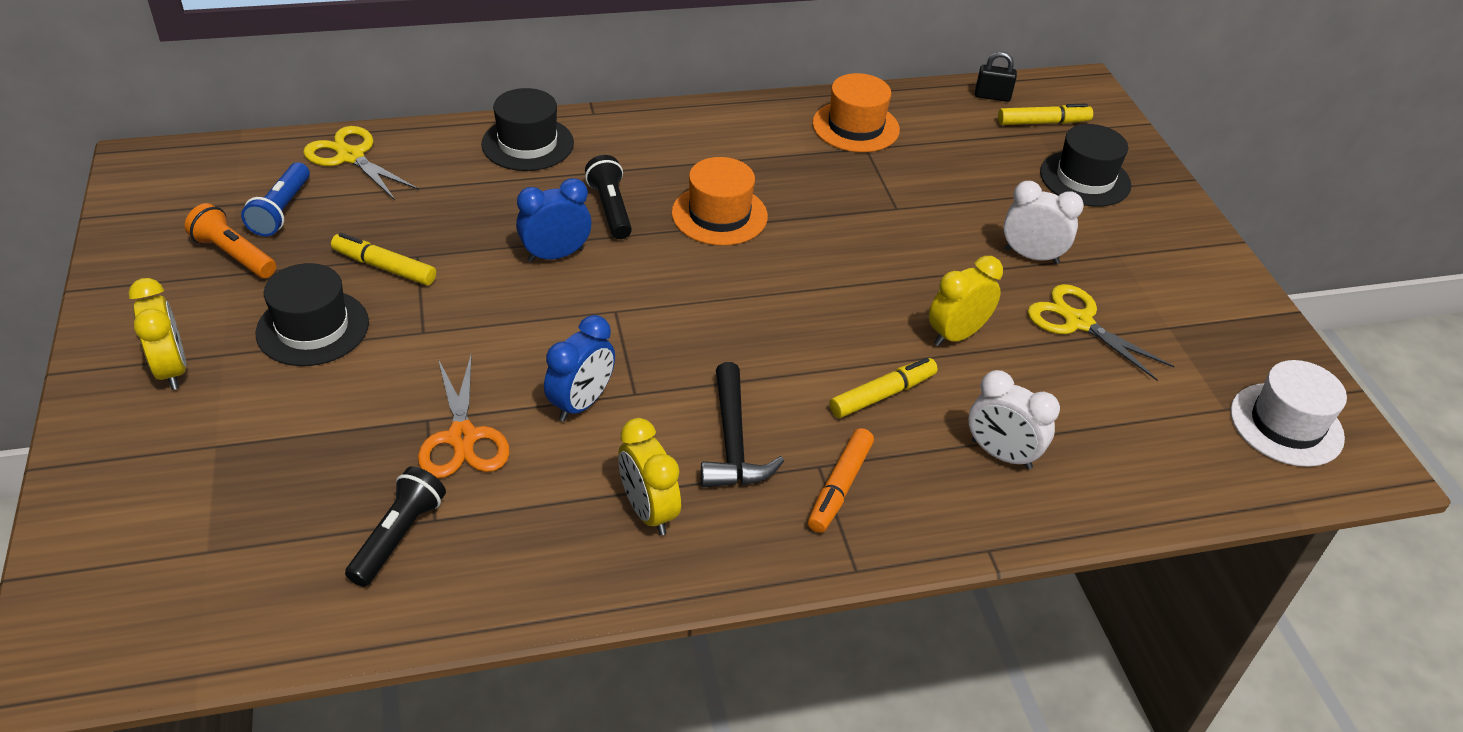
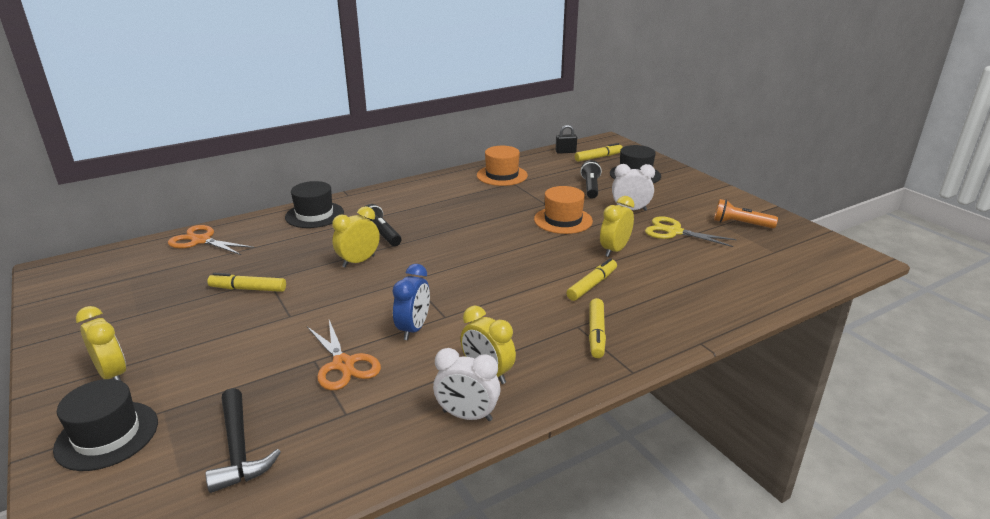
camera: 15 degrees left, 15 degrees down
(234, 255) = (137, 303): orange flashlight -> orange flashlight (740, 224)
(281, 211) = (163, 275): blue flashlight -> none
(312, 328) = (211, 330): black hat -> black hat (107, 435)
(350, 156) = (201, 240): yellow scissors -> orange scissors
(398, 536) = (324, 430): black flashlight -> black flashlight (590, 187)
(555, 255) = (358, 261): blue clock -> yellow clock
(719, 215) = (448, 225): orange hat -> orange hat (563, 220)
(732, 442) = (519, 326): black hammer -> black hammer (238, 449)
(840, 486) = (596, 333): orange marker -> yellow marker
(1001, 454) = (675, 297): white clock -> white clock (467, 416)
(1286, 424) = (808, 252): white hat -> none

